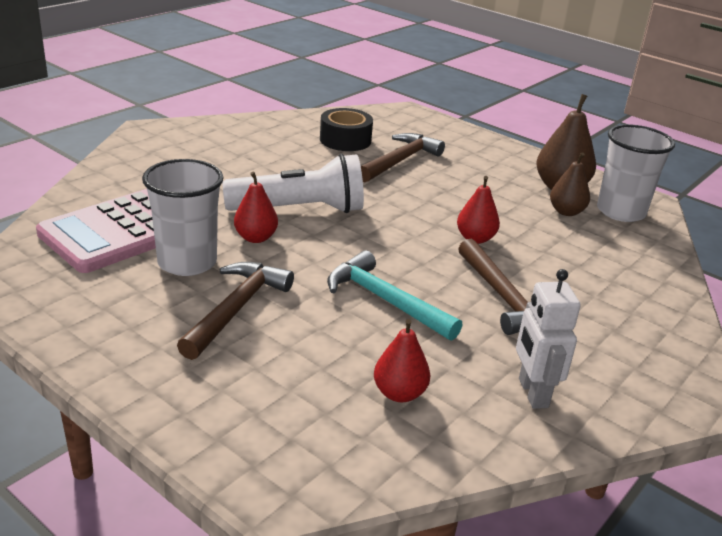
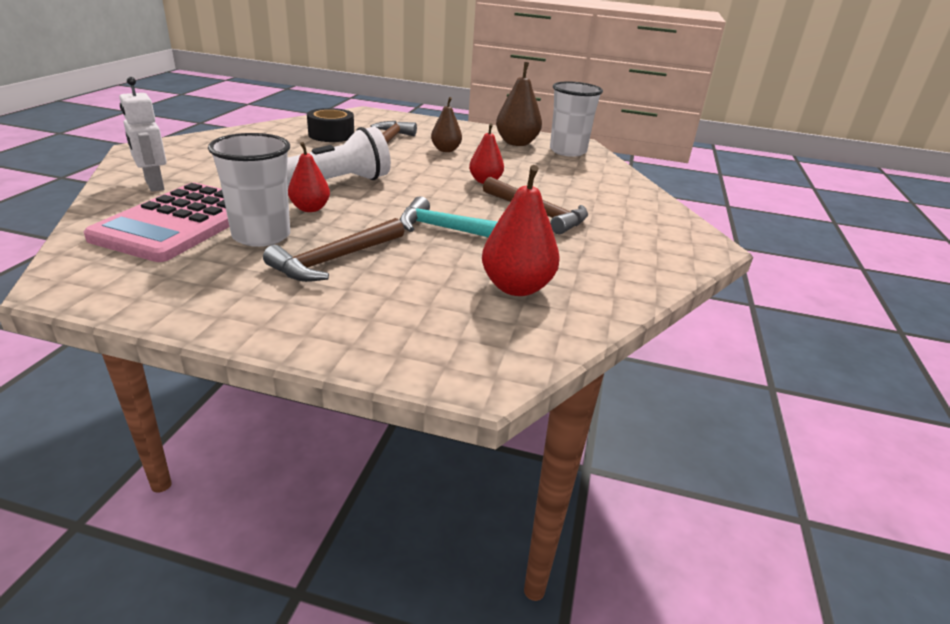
camera: 25 degrees left, 0 degrees up
(236, 309) = (335, 260): brown hammer -> brown hammer turned 135 degrees counterclockwise
(399, 393) = (516, 287): red pear -> red pear, size x1.56
(532, 393) = (607, 265): white robot -> white robot (154, 185)
(566, 212) = (533, 156): brown pear -> brown pear (446, 150)

